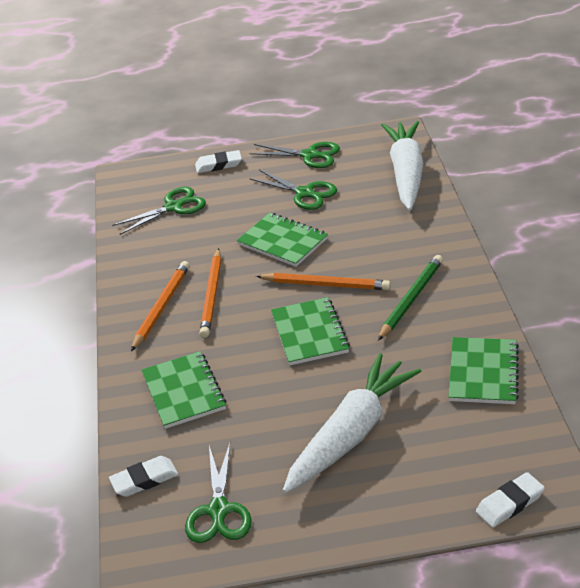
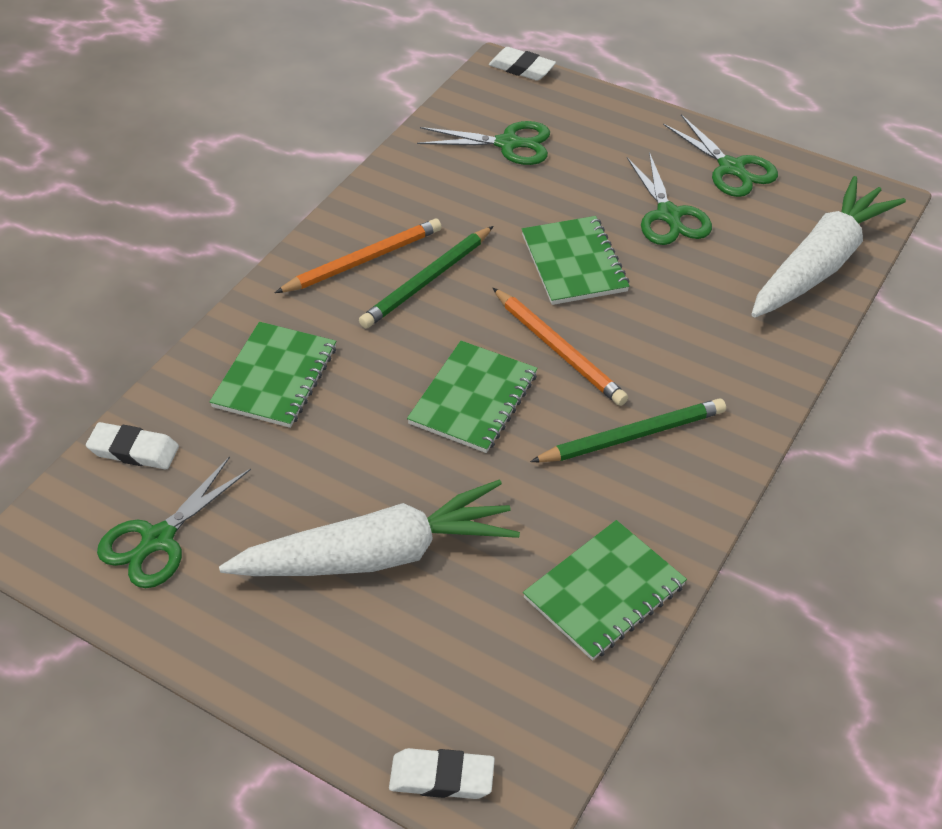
camera: 35 degrees right, 10 degrees up
(212, 295) = (427, 280): orange pencil -> green pencil
(218, 165) = (614, 119): white eraser -> white eraser (522, 68)

